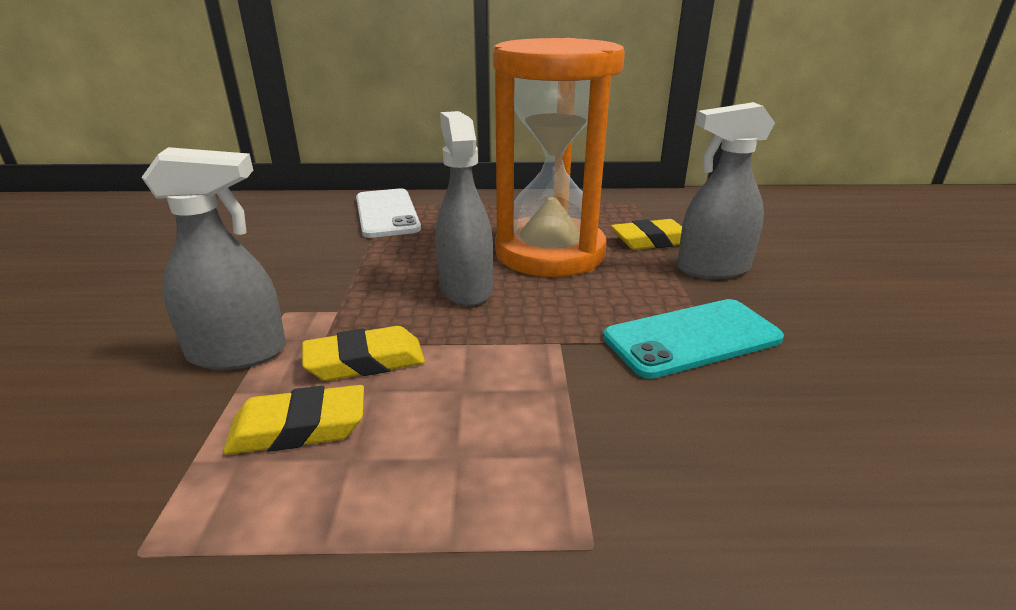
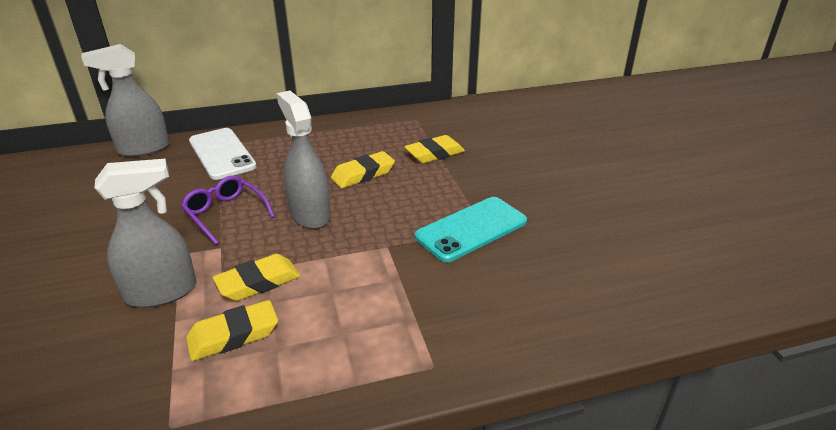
camera: 15 degrees left, 5 degrees up
(361, 274) = (225, 214): none -> purple glasses
(550, 253) = (363, 174): orange hourglass -> yellow eraser
(712, 269) = (479, 172): grey spray bottle -> grey spray bottle (143, 149)

